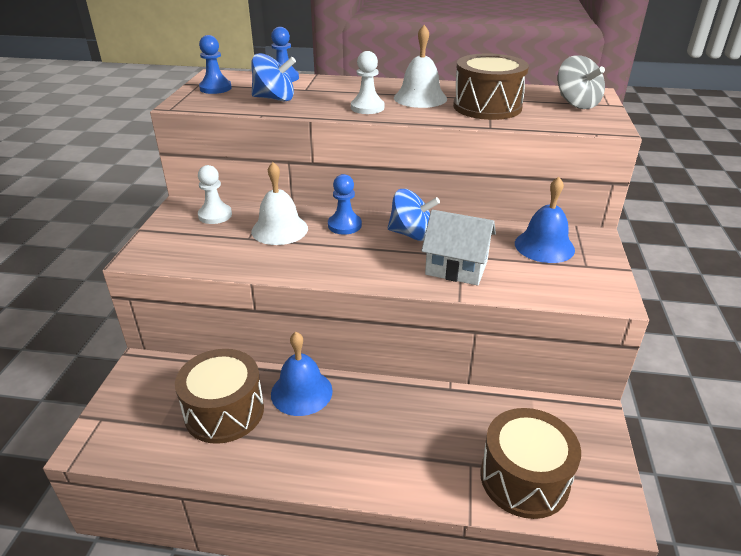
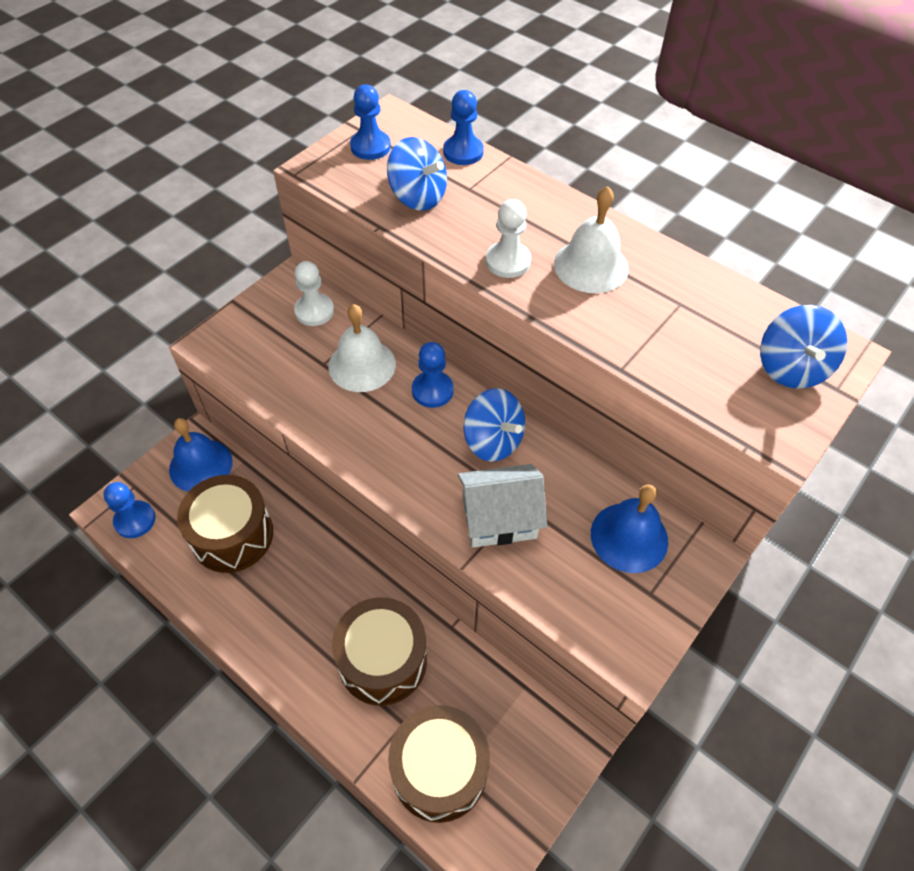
camera: 30 degrees right, 20 degrees up
(120, 441) = (135, 520): none -> blue pawn
(301, 392) = (311, 550): blue bell -> blue bell (200, 465)
(456, 267) = (499, 518): white house -> white house turned 60 degrees counterclockwise
(487, 107) = (659, 323): brown drum -> brown drum (383, 660)
(576, 104) = (790, 368): grey spinning top -> blue spinning top

